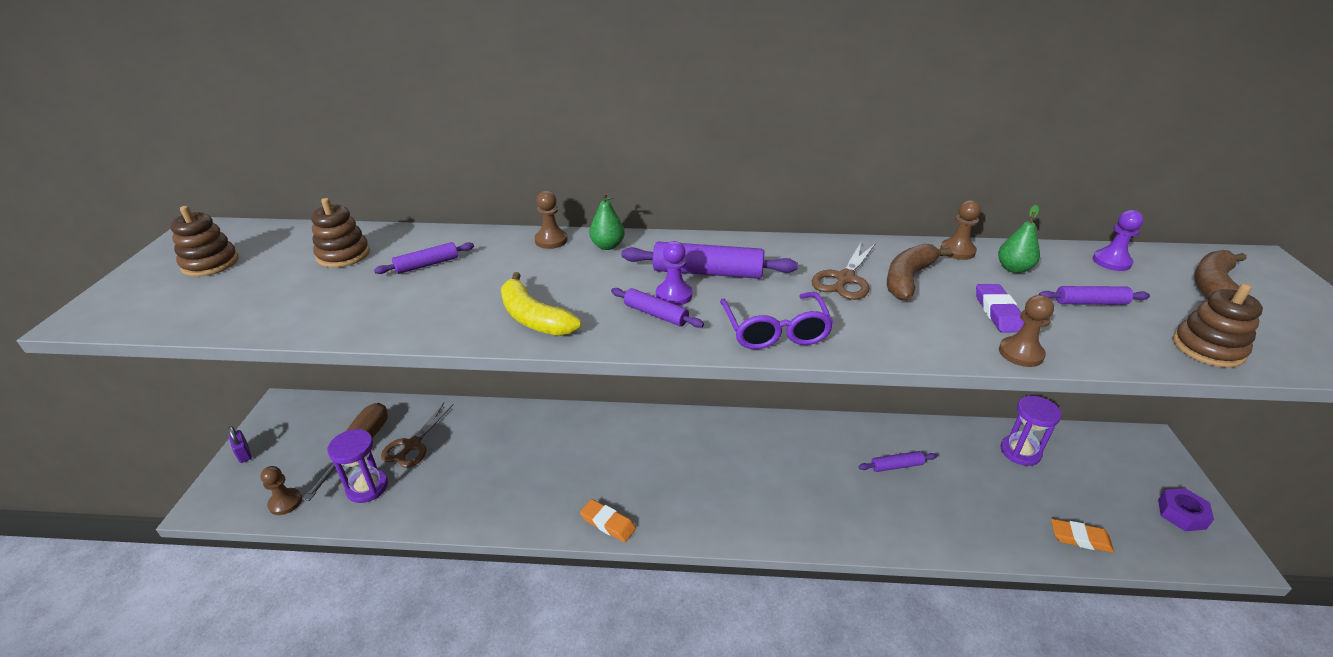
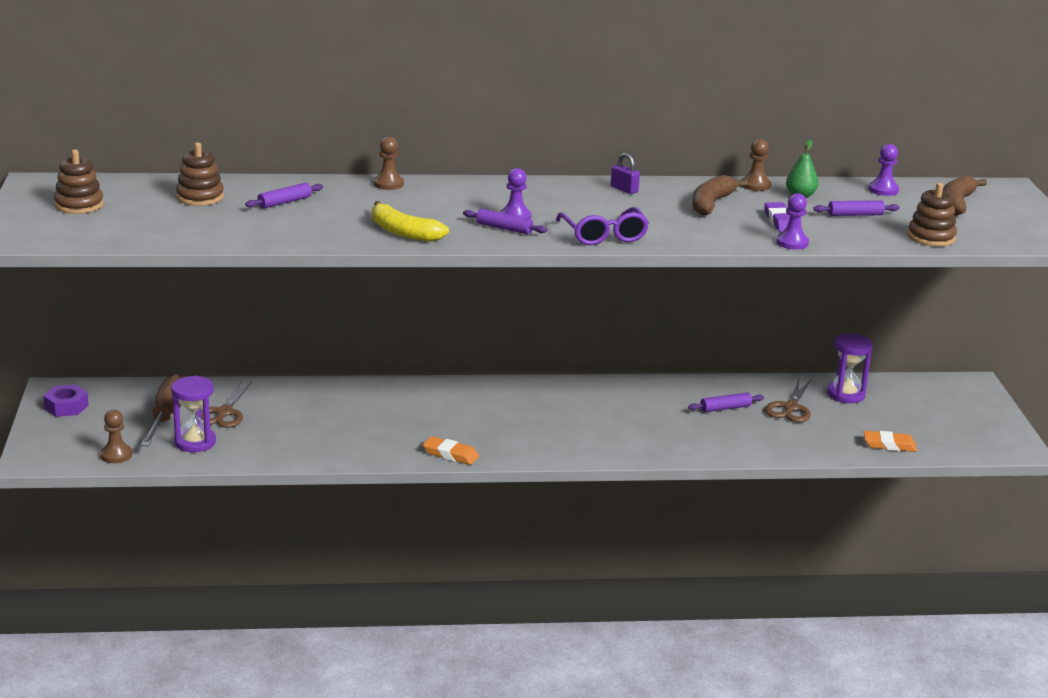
camera: 10 degrees left, 10 degrees down
(244, 453) = (43, 425): purple padlock -> purple padlock (624, 189)
(607, 246) = (443, 187): green pear -> none
(707, 272) = (539, 203): purple rolling pin -> none
(845, 279) = (658, 204): brown scissors -> brown scissors (790, 408)
(1020, 353) = (792, 243): brown pawn -> purple pawn
(1181, 514) = (983, 427): purple nut -> purple nut (66, 407)

